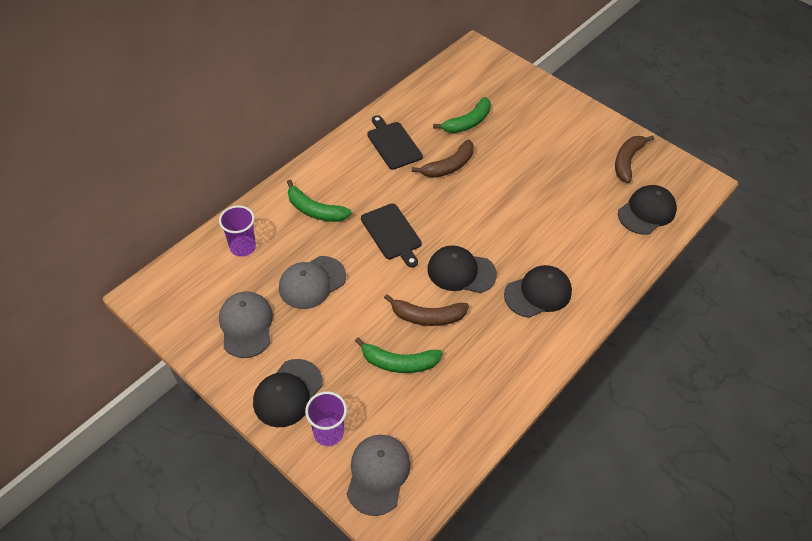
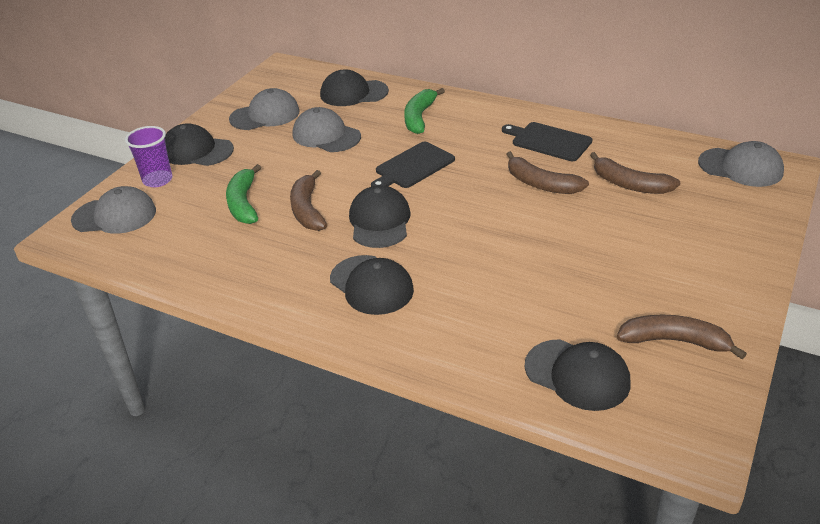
camera: 80 degrees right, 15 degrees down
(243, 247) = (353, 93): purple cup -> black cap
(393, 144) = (549, 141): black cutting board -> black cutting board turned 105 degrees counterclockwise
(467, 122) = (629, 184): green banana -> brown banana
(469, 66) = (740, 167): none -> grey cap

